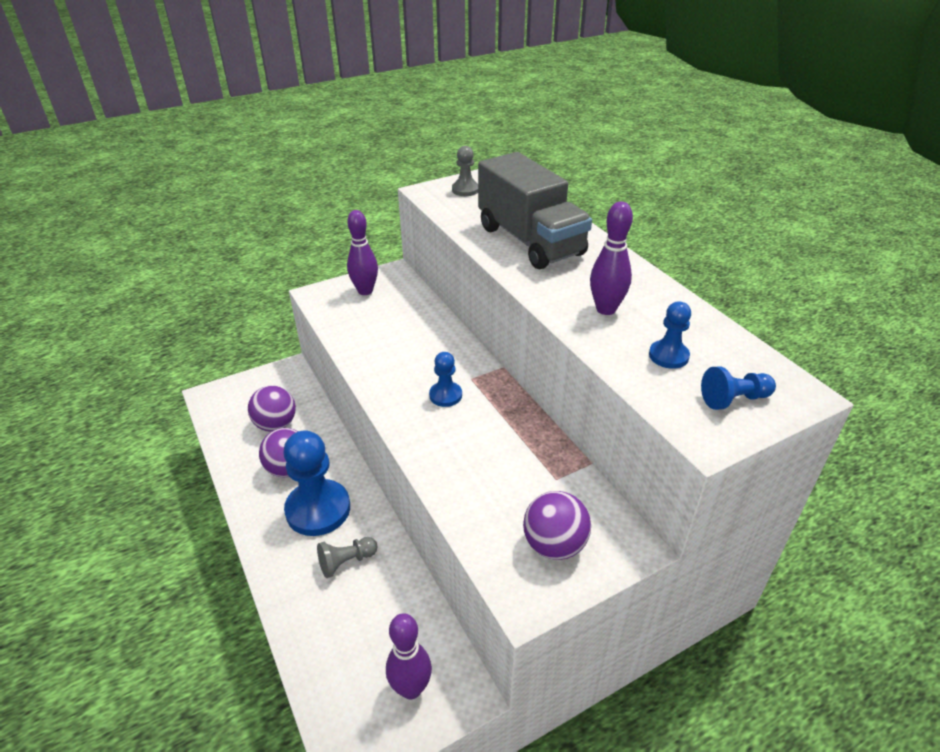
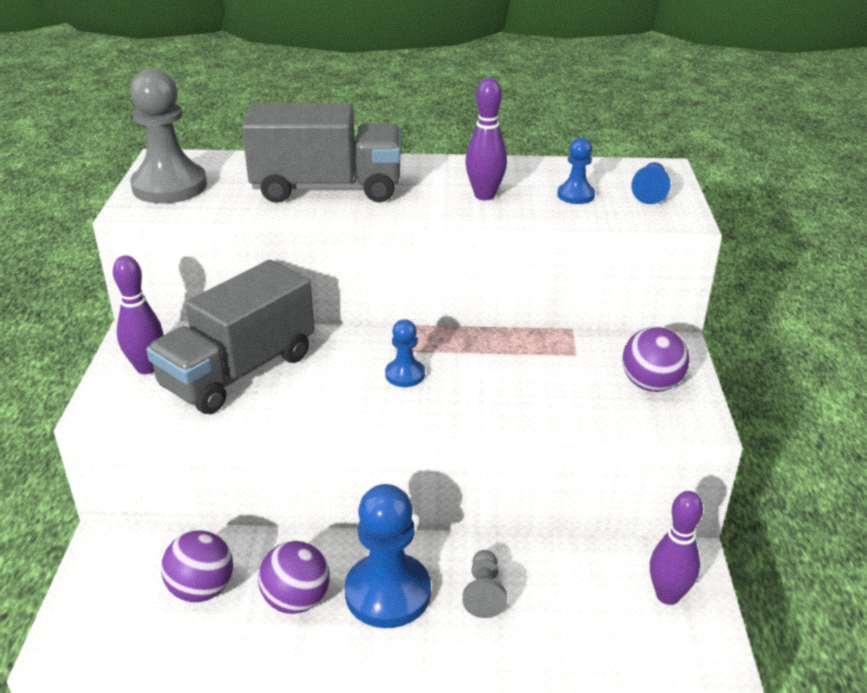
camera: 60 degrees left, 5 degrees down
(389, 324) = (239, 371): none -> grey truck
(465, 190) = (169, 186): grey pawn -> grey pawn, size x1.99

